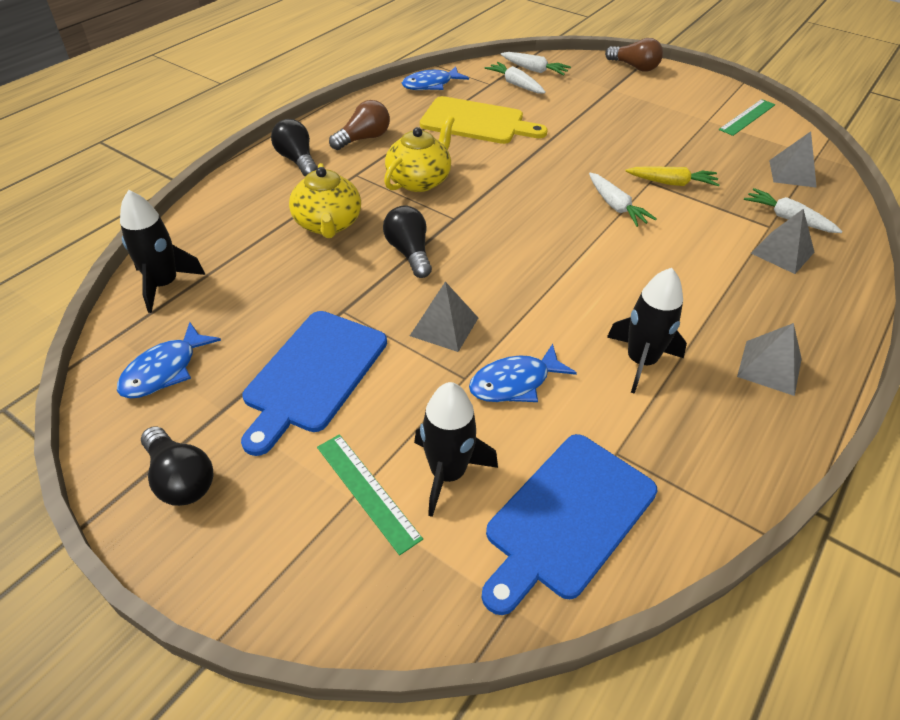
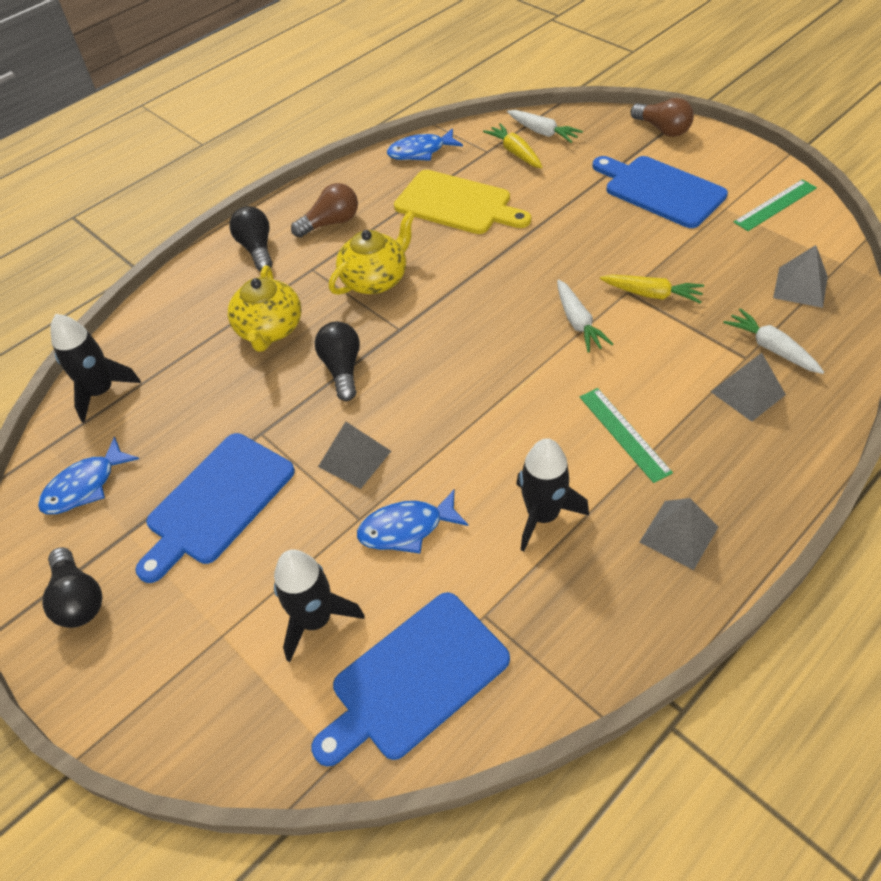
camera: 15 degrees right, 5 degrees up
(367, 491) = (237, 630): green ruler -> green ruler (624, 434)
(515, 84) = (515, 152): white carrot -> yellow carrot
(649, 109) = (660, 190): none -> blue cutting board

